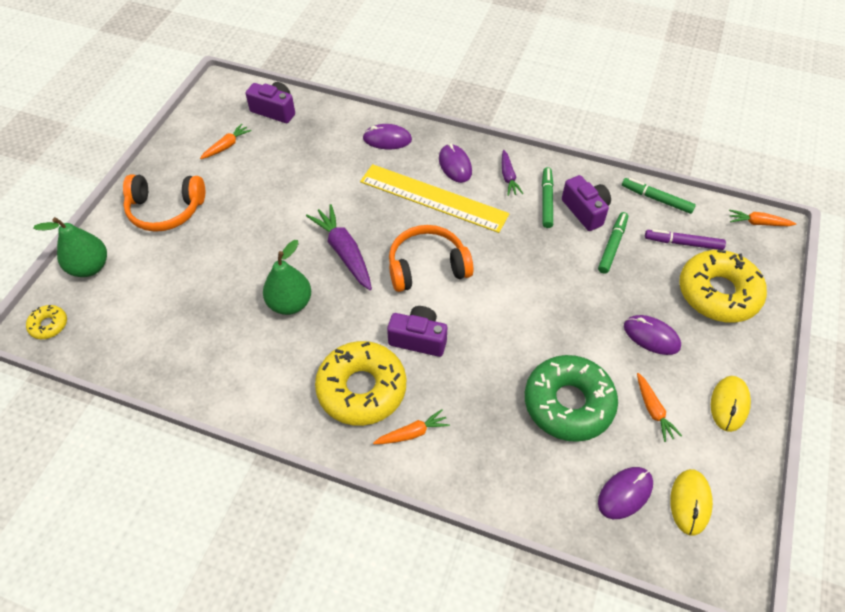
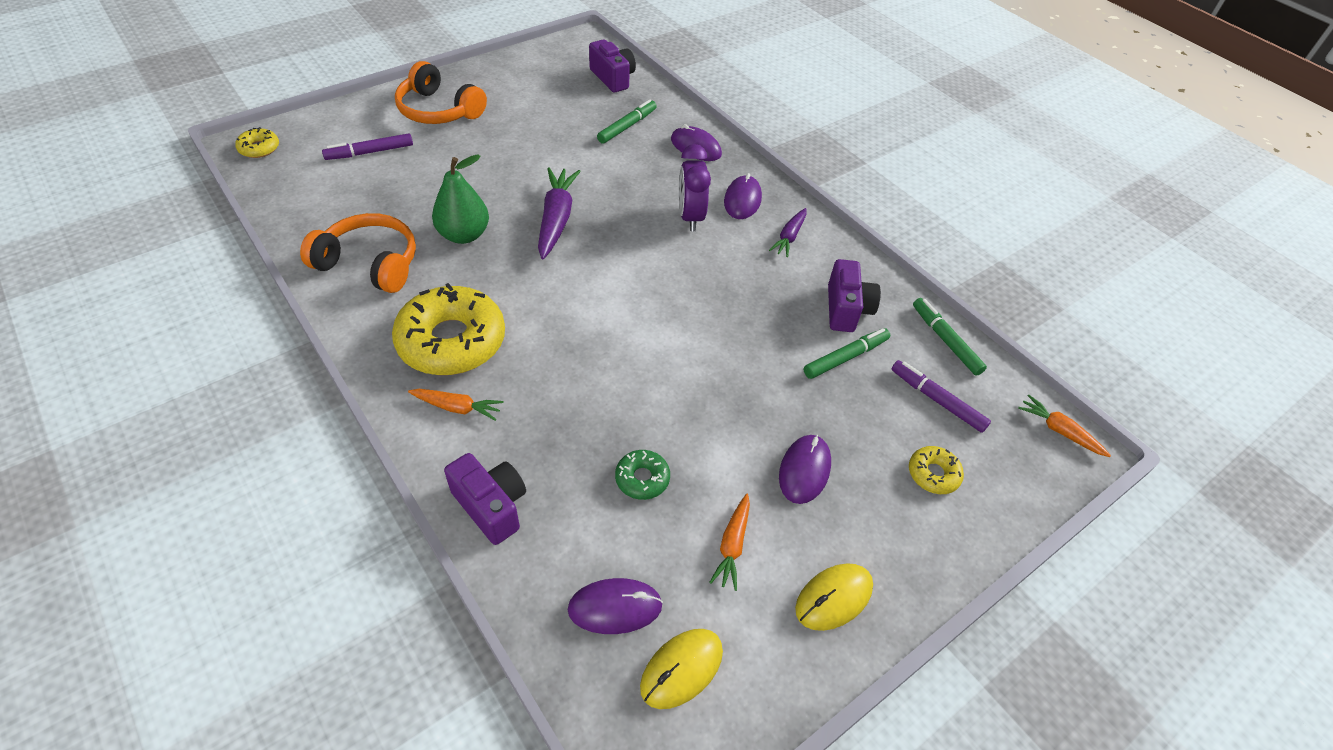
camera: 30 degrees right, 5 degrees down
(90, 267) = (335, 123): green pear -> none
(147, 277) = (370, 152): none -> purple marker
(227, 146) = (541, 86): orange carrot -> none
(418, 339) = (549, 329): purple camera -> purple camera (491, 506)
(427, 267) = (623, 272): orange headphones -> orange headphones (370, 263)
(433, 198) = (690, 217): yellow ruler -> purple clock
(546, 200) = (811, 278): green marker -> green marker (627, 126)
(568, 403) = (642, 479): green donut -> green donut, size x0.45
(651, 336) = (804, 470): purple mouse -> purple mouse turned 45 degrees clockwise
(718, 293) = (933, 474): yellow donut -> yellow donut, size x0.45

